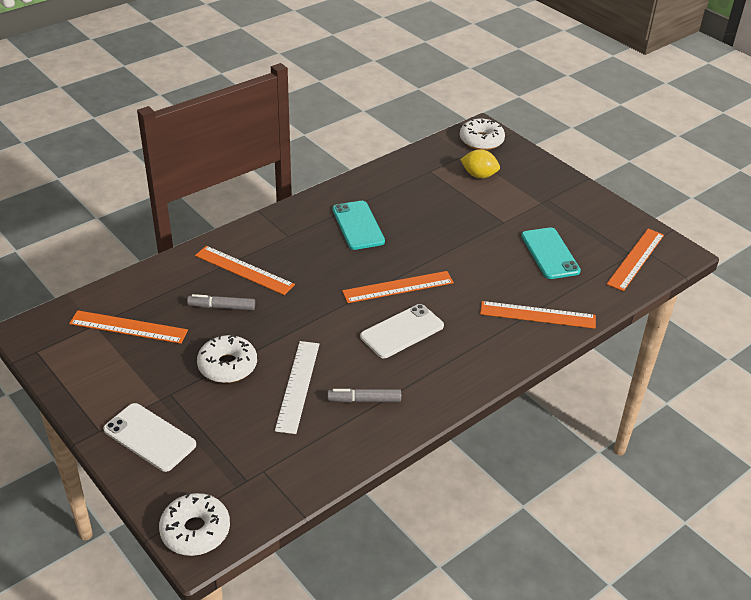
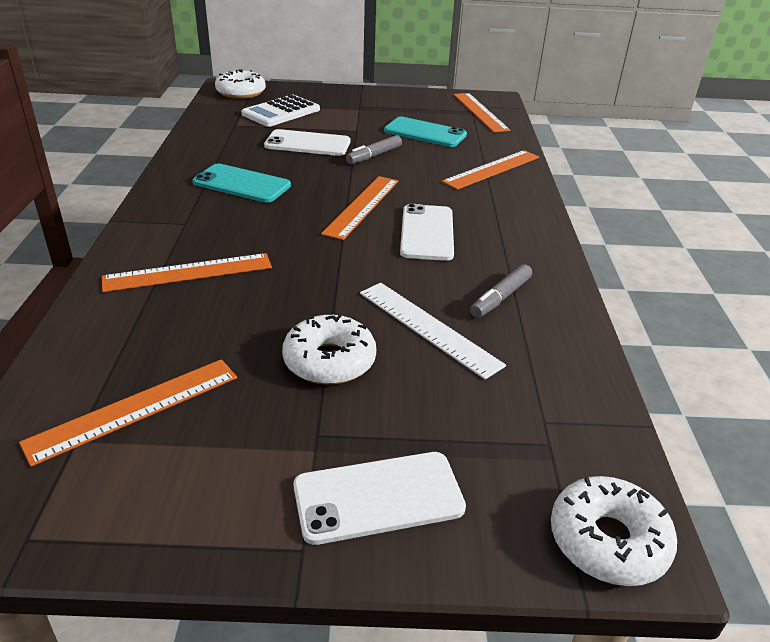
camera: 50 degrees left, 5 degrees down
(221, 307) = (222, 316): grey marker -> grey marker (374, 156)
(449, 215) = (308, 144): none -> white phone
(479, 175) = (281, 112): yellow lemon -> white calculator

